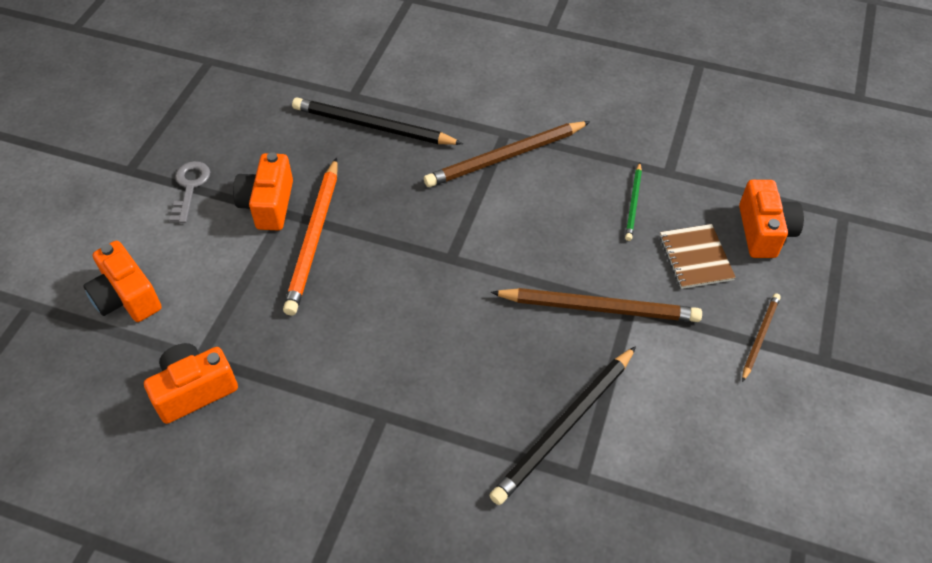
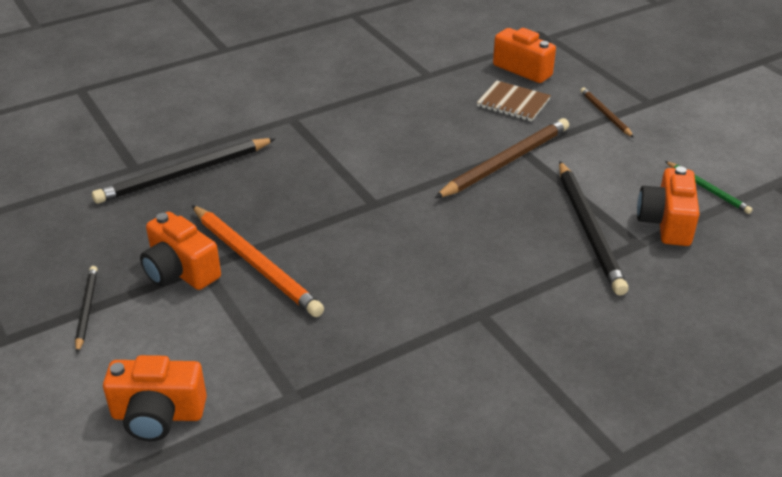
camera: 50 degrees left, 15 degrees down
(190, 187) = (86, 309): grey key -> black pencil
(194, 390) = (326, 417): orange camera -> orange camera (666, 223)
(505, 157) = (314, 130): brown pencil -> none
(633, 203) = (435, 101): green pencil -> green pencil (708, 189)

